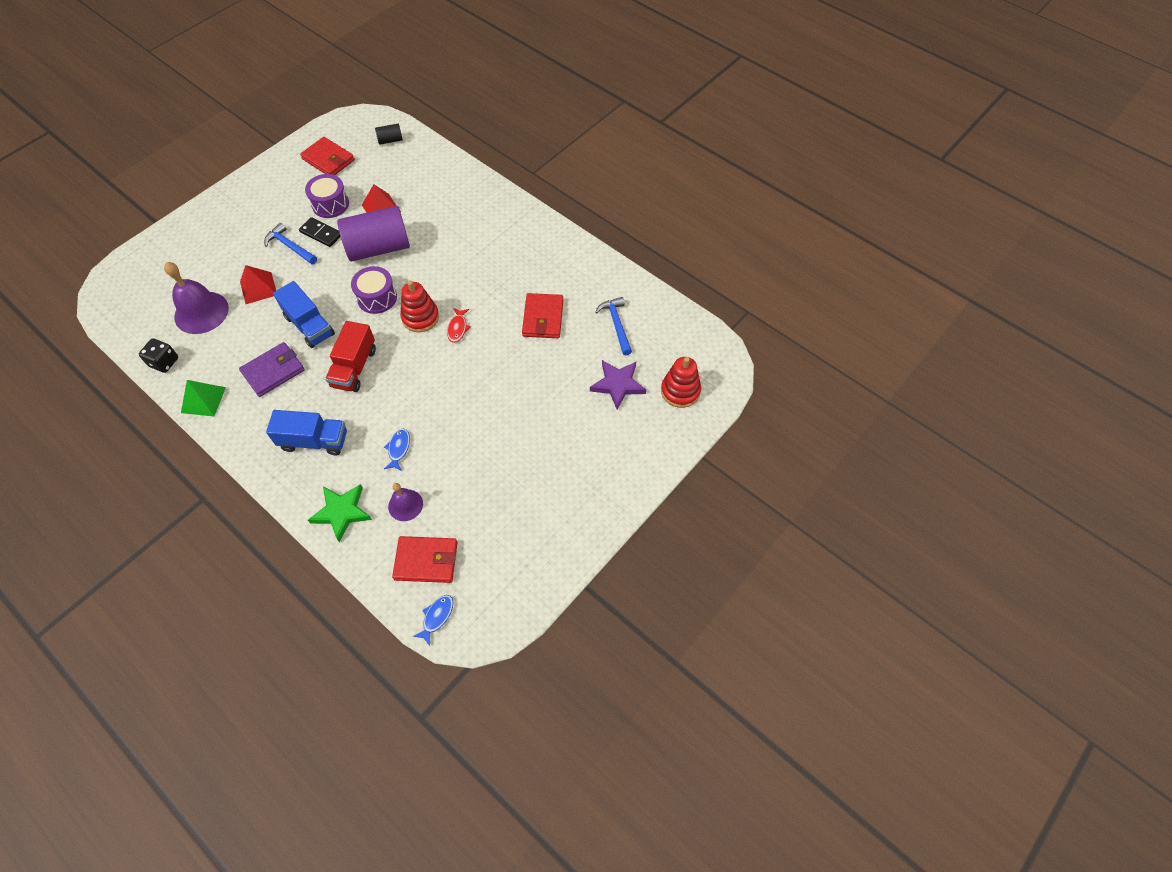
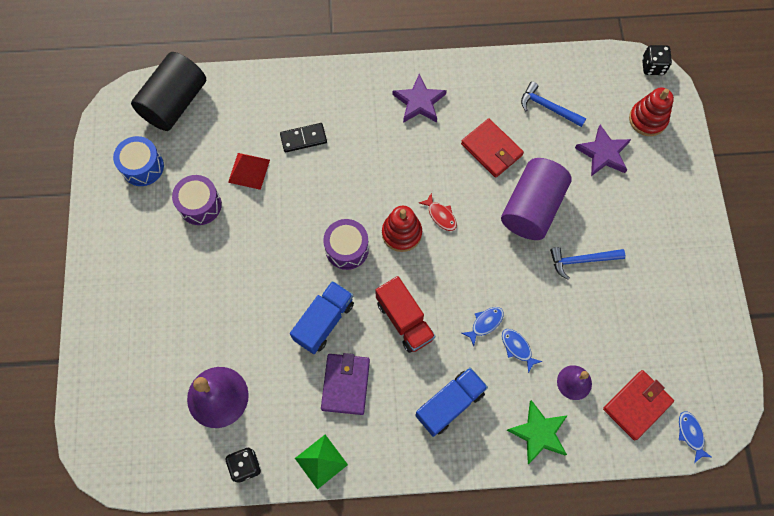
camera: 45 degrees left, 10 degrees up
(258, 288) = (238, 331): red pyramid -> none
(290, 246) = (216, 272): blue hammer -> blue hammer (581, 260)
(309, 325) = (324, 321): blue truck -> blue truck turned 60 degrees counterclockwise
(321, 233) = (227, 237): black domino -> black domino (303, 138)
(328, 159) = (142, 167): red wallet -> blue drum
(378, 248) = (292, 206): purple cylinder -> purple cylinder (532, 208)
(390, 140) = (175, 103): black cylinder -> black cylinder, size x2.33
(399, 415) = (485, 323): none -> blue fish
(534, 252) = (419, 102): none -> purple star
(730, 361) = (652, 66): none -> black dice

